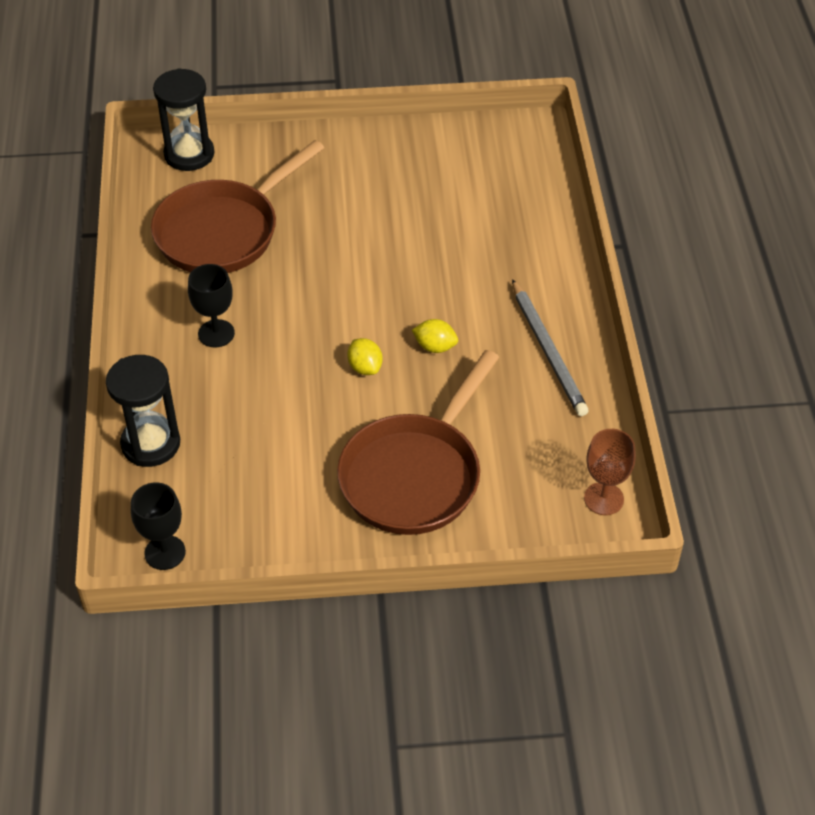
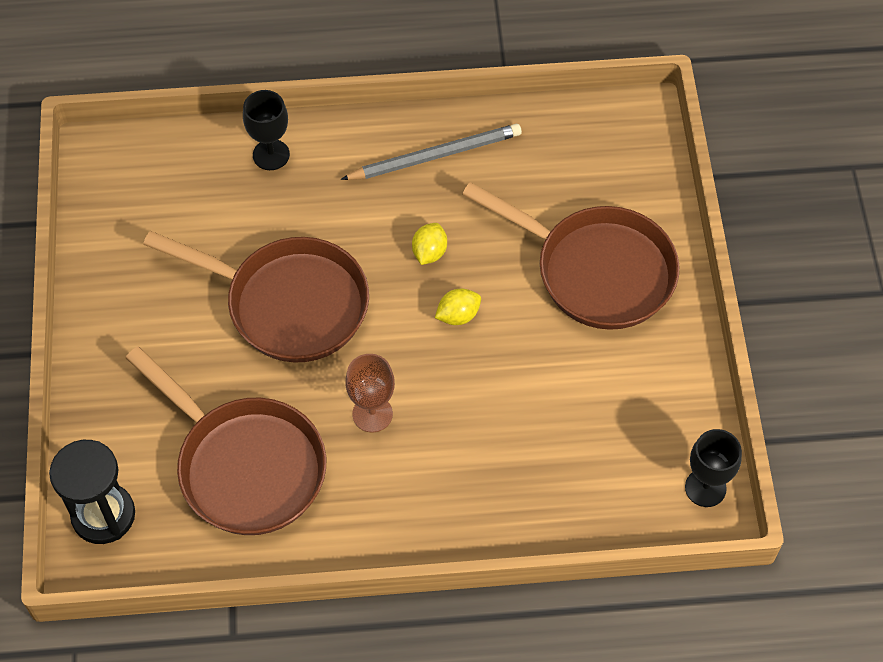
camera: 90 degrees left, 10 degrees up
(151, 444) = (567, 515): black hourglass -> none
(216, 333) = (408, 462): black goblet -> black goblet (271, 155)
(379, 252) = (289, 304): none -> brown pan
(603, 499) = (616, 122): brown goblet -> brown goblet (372, 414)

